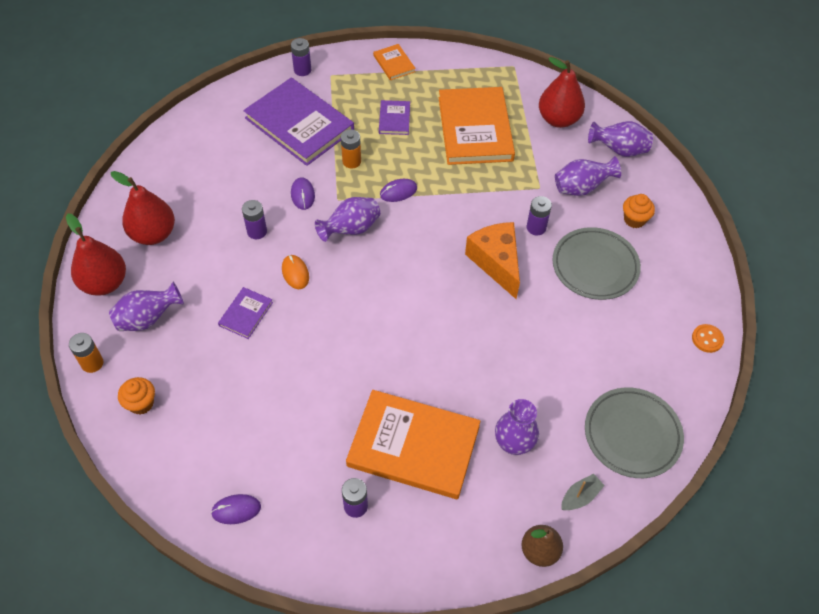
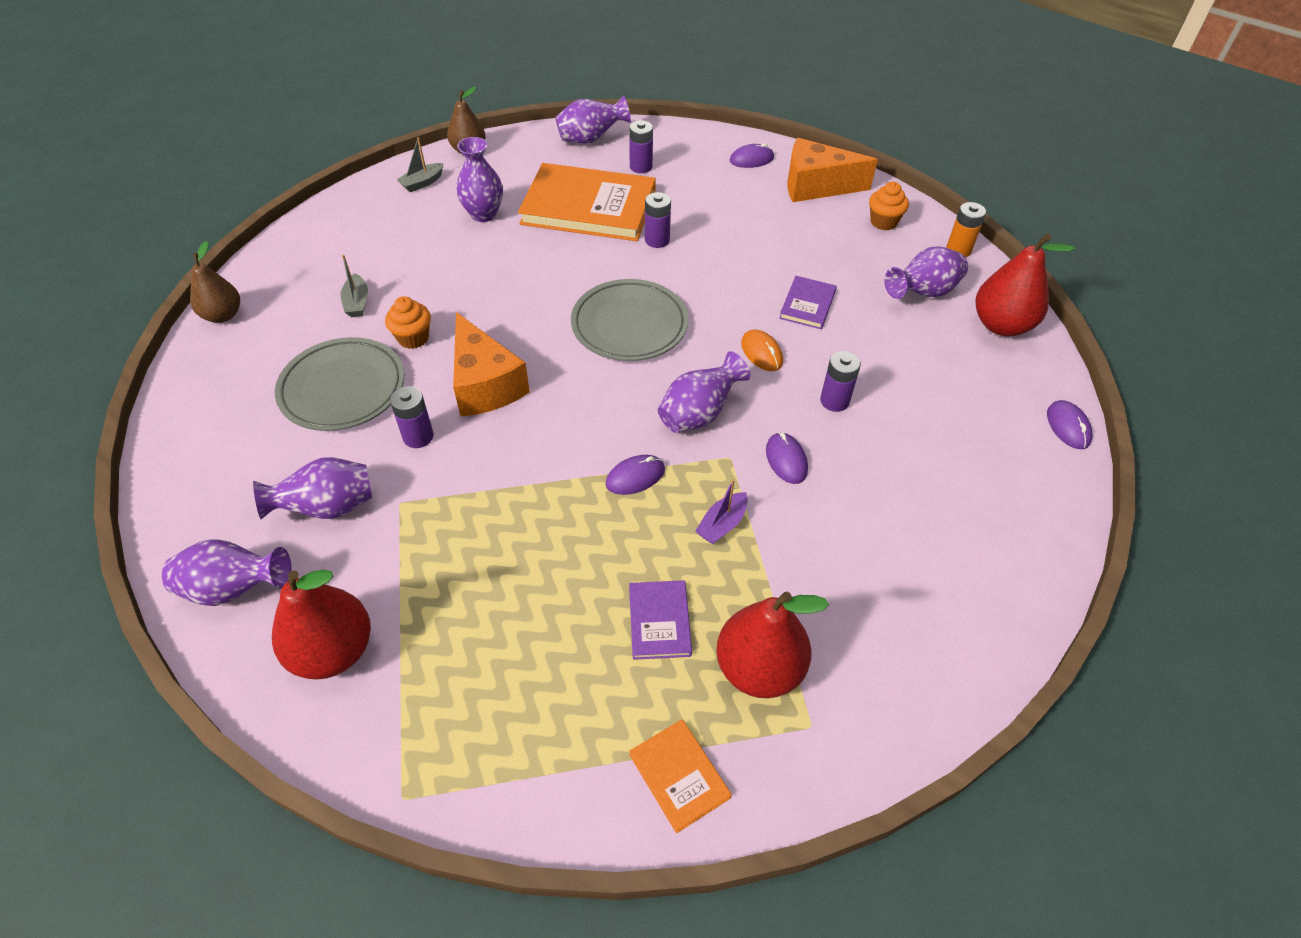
camera: 175 degrees right, 5 degrees down
(111, 202) = (1068, 427): none -> purple mouse
(153, 234) = (978, 387): red pear -> red pear (759, 668)
(184, 460) = (816, 186): none -> orange cheese
(299, 124) = (835, 593): purple book -> none
(302, 70) = (875, 734): purple battery -> purple battery (657, 240)
(351, 161) = (722, 524): orange battery -> purple boat
(405, 562) = (591, 139): none -> purple vase
(475, 129) = (502, 612): orange book -> none
(605, 343) = (357, 303): none -> grey boat
(632, 435) = (353, 227): grey plate -> grey plate (629, 325)
(634, 220) = (257, 460): orange cupcake -> orange cupcake (413, 338)
(707, 339) = (223, 315): orange button -> brown pear

